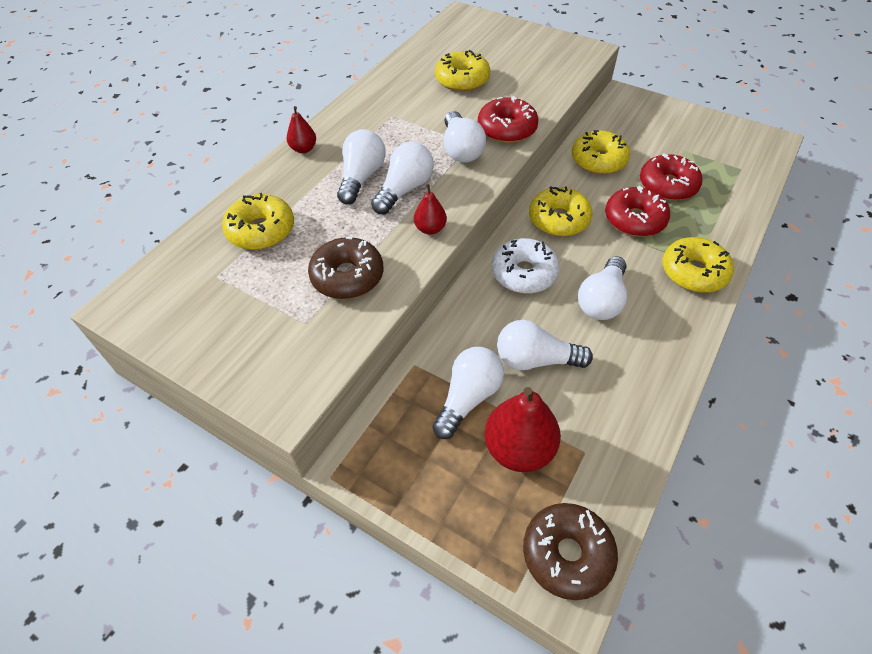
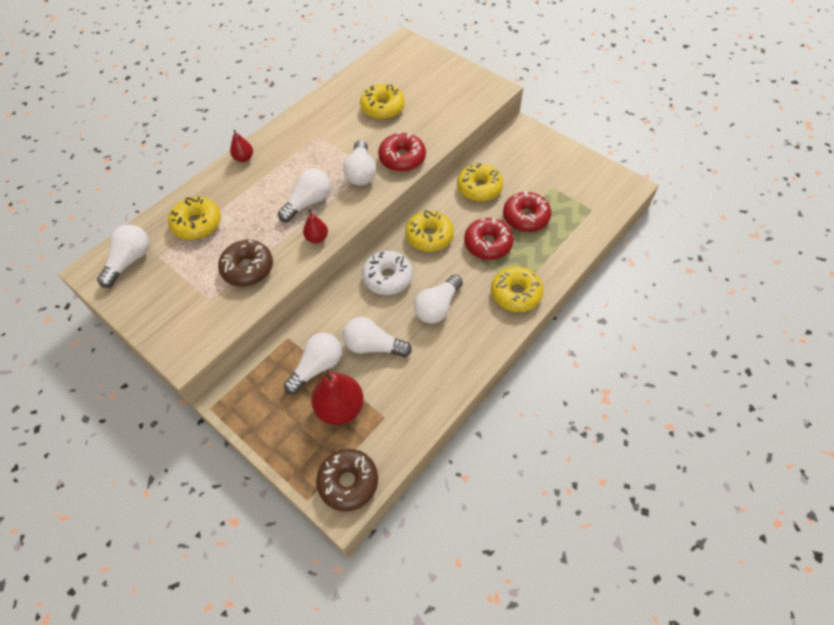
camera: 10 degrees right, 5 degrees up
(361, 177) = (280, 188): white light bulb -> white light bulb (130, 261)

